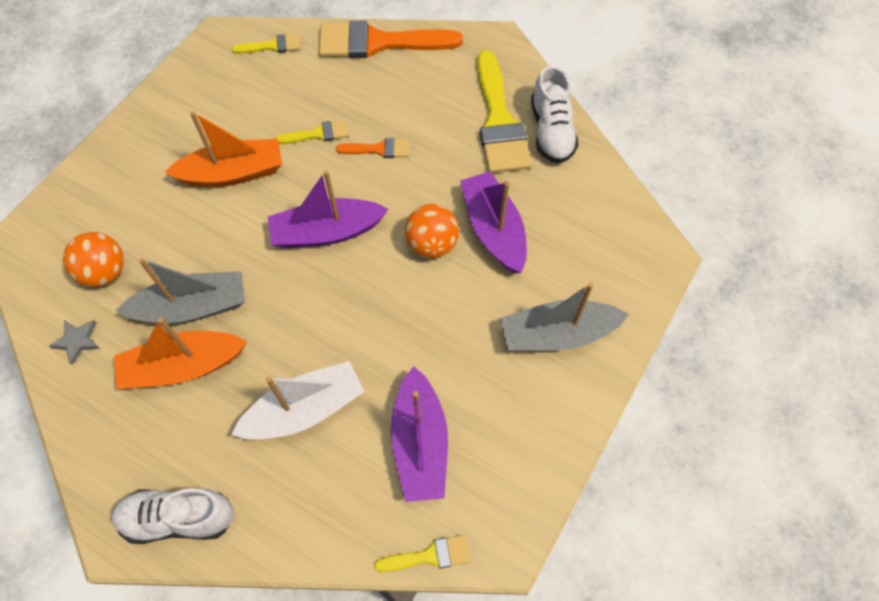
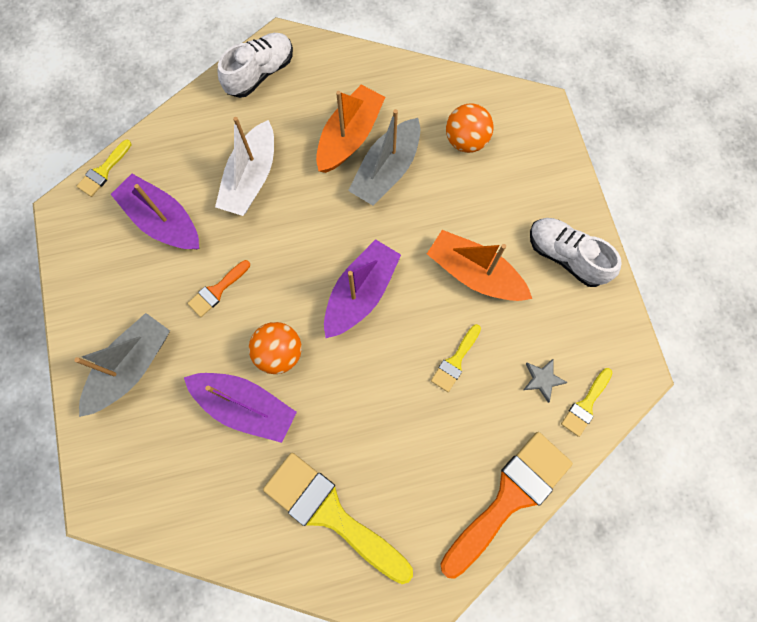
camera: 135 degrees right, 10 degrees up
(77, 341) = (427, 95): grey star -> grey star (542, 379)
(233, 173) = (475, 274): orange boat -> orange boat turned 90 degrees clockwise
(379, 149) = (396, 393): orange brush -> orange brush (217, 290)
(551, 131) = (279, 547): white shoe -> white shoe (566, 256)

